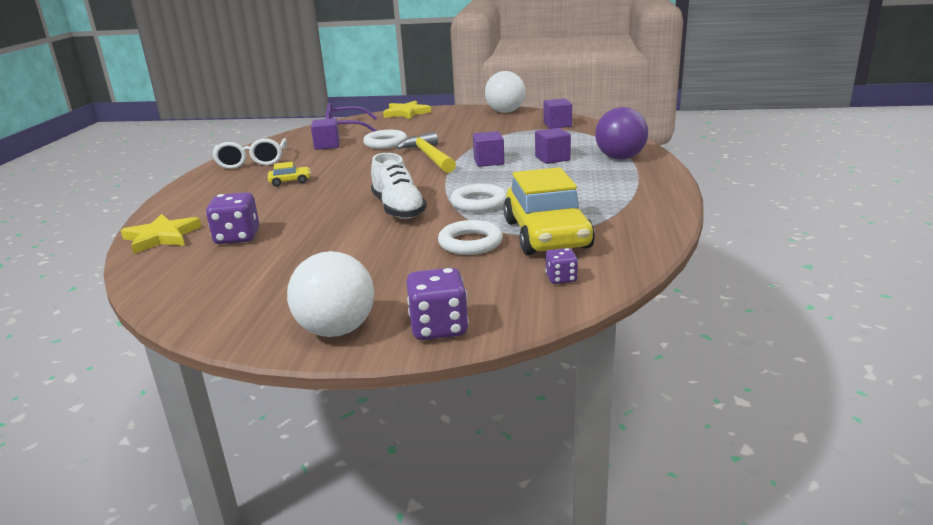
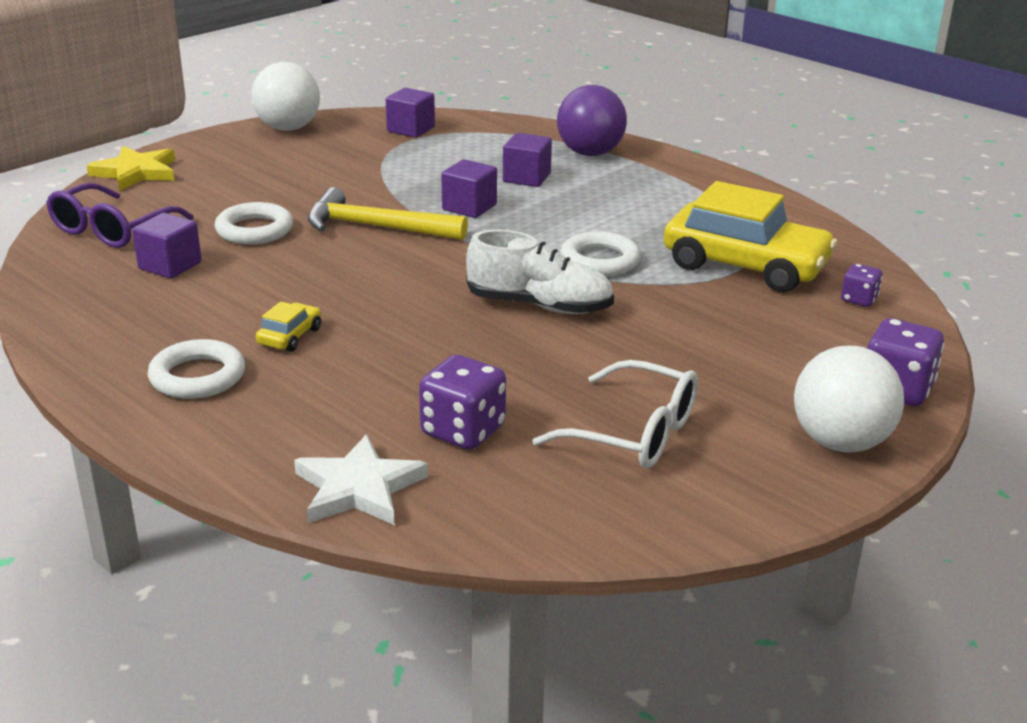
camera: 55 degrees left, 5 degrees up
(161, 237) = (358, 488): yellow star -> white star
(252, 162) = (123, 337): white glasses -> white glasses (634, 433)
(470, 243) = (710, 305): white ring -> white ring (197, 376)

